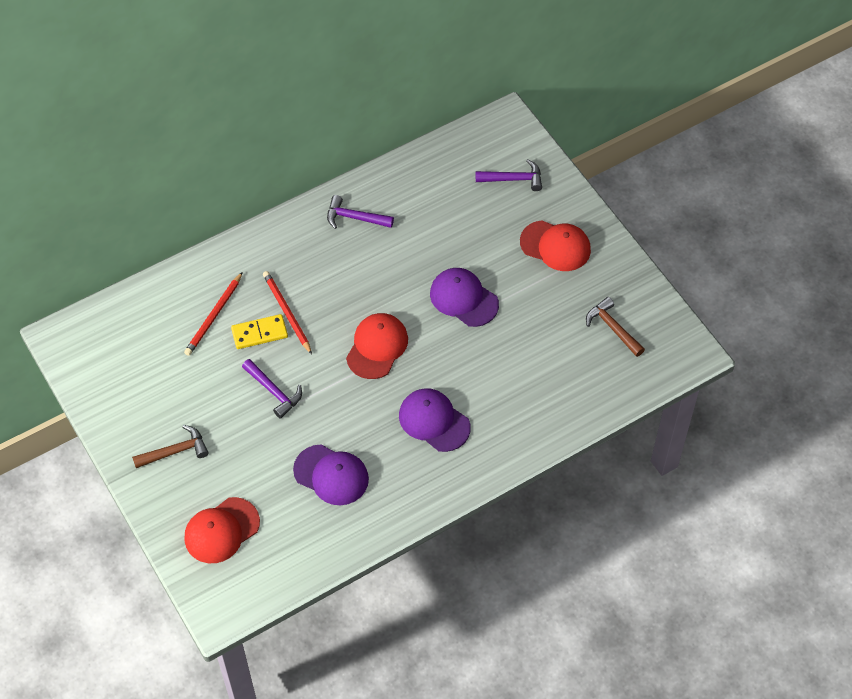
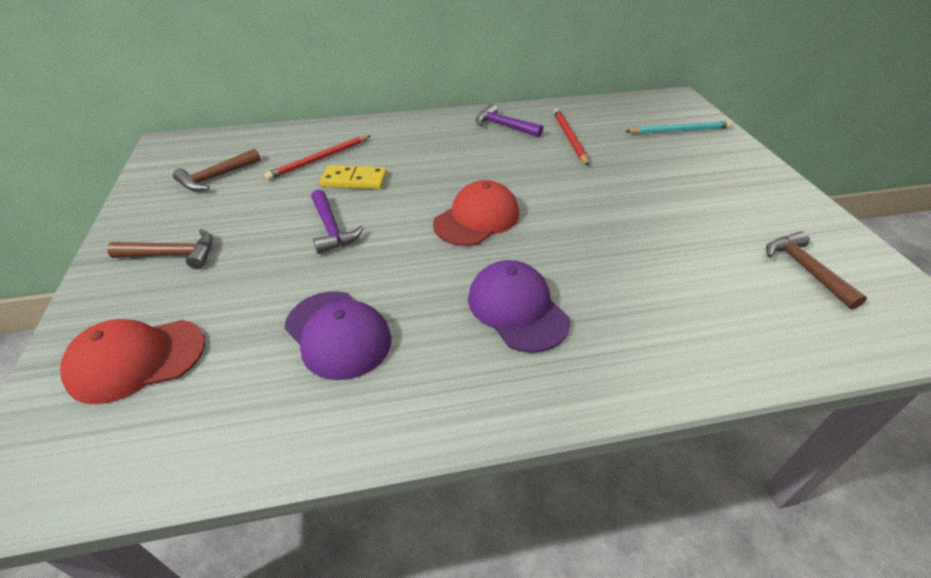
camera: 20 degrees right, 15 degrees down
(141, 365) = (216, 177): none -> brown hammer
(287, 313) = (394, 172): red pencil -> red pencil (569, 138)
(463, 299) = (600, 201): purple cap -> none
(514, 179) = (679, 131): purple hammer -> turquoise pencil
(555, 246) = (723, 182): red cap -> none

